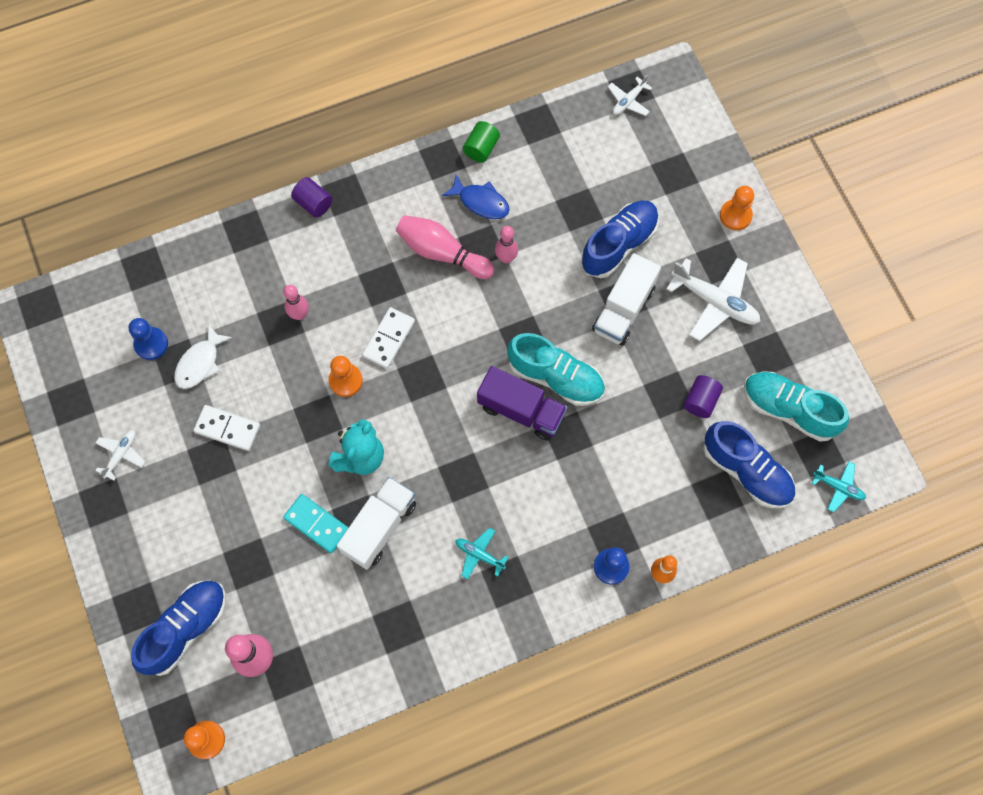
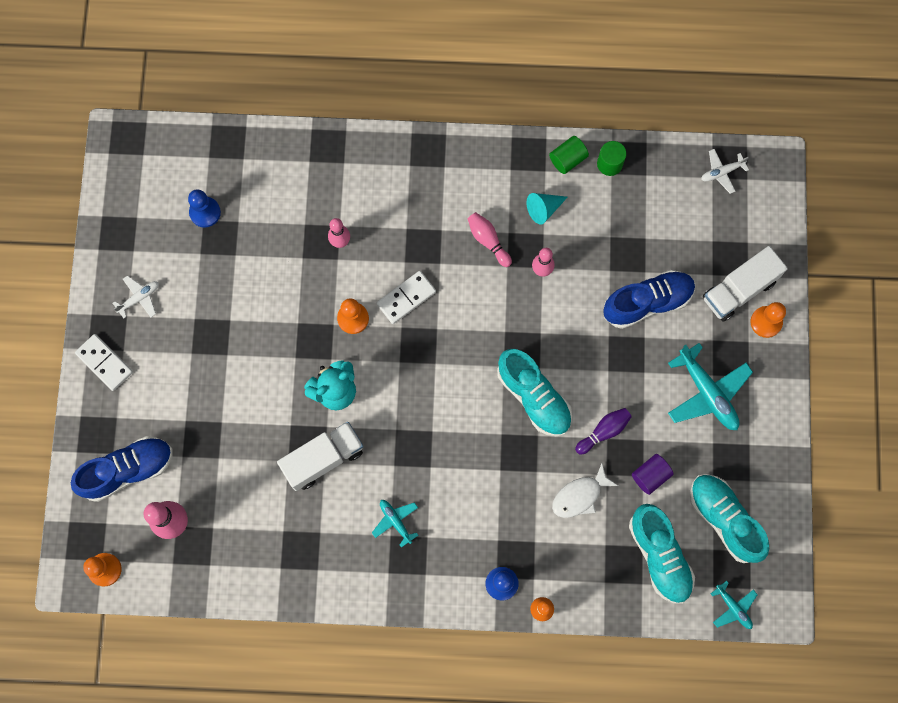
camera: 25 degrees right, 5 degrees up
(200, 363) = (238, 247): white fish -> white fish (579, 496)
(227, 429) = (235, 316): white domino -> white domino (104, 363)
(313, 203) = (397, 146): purple cylinder -> none
(317, 524) = (273, 432): turquoise domino -> none
(442, 253) = (488, 241): pink bowling pin -> pink bowling pin, size x0.63
(481, 202) = (544, 209): blue fish -> turquoise cone
(521, 410) = (490, 412): purple truck -> none
(522, 136) = (609, 164): none -> green cylinder
(624, 309) = (623, 363): white truck -> white truck (739, 290)
(637, 379) = (604, 431): none -> purple bowling pin
(715, 302) = (707, 393): white plane -> turquoise plane
(746, 471) = (659, 556): blue shoe -> turquoise shoe

